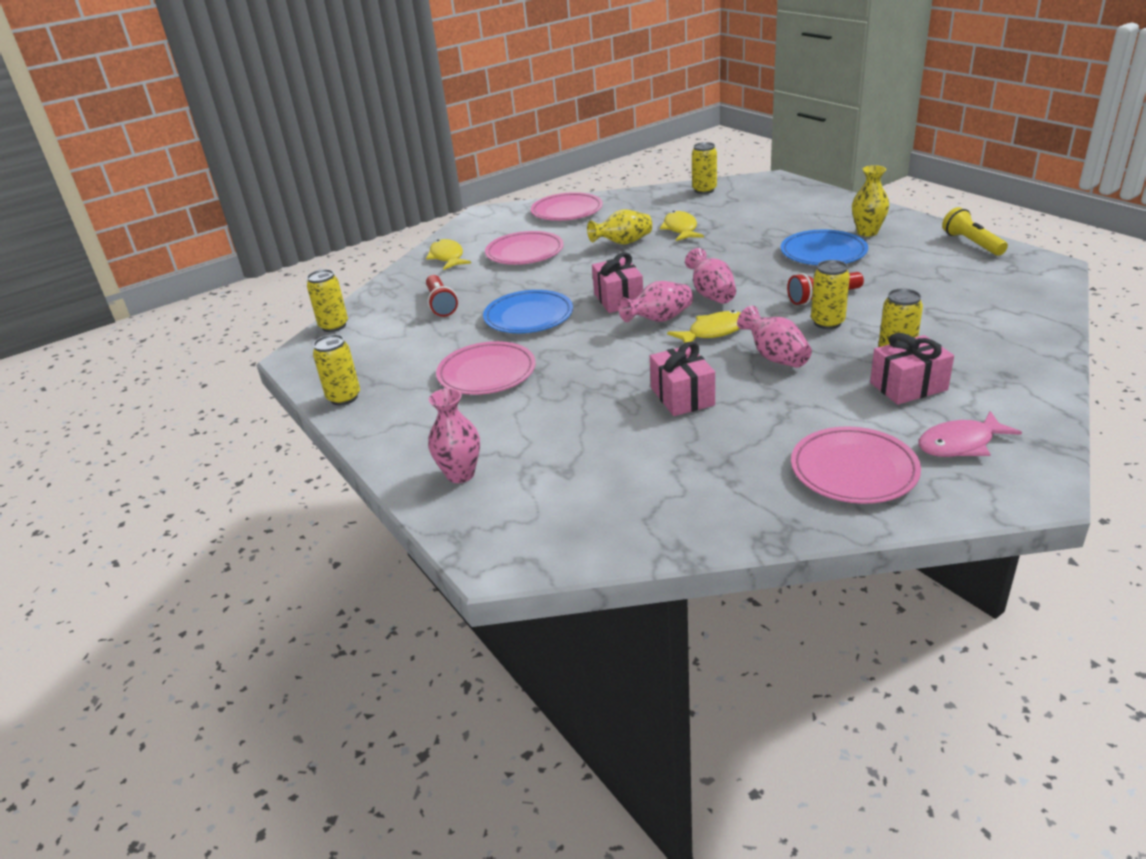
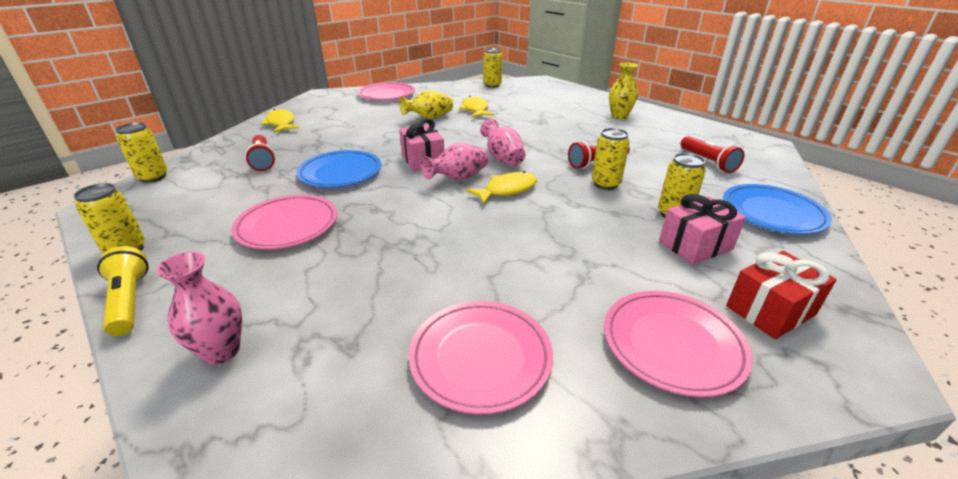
camera: 10 degrees left, 0 degrees up
(524, 252) = (347, 122): pink plate -> pink plate (480, 357)
(682, 396) = (481, 253): pink gift -> none
(775, 357) = (565, 214): pink vase -> none
(823, 253) = (589, 129): blue plate -> blue plate (772, 213)
(960, 444) = (770, 310): pink fish -> red gift
(961, 292) = (707, 162): none -> red flashlight
(971, 243) = (700, 126): yellow flashlight -> yellow flashlight (129, 301)

